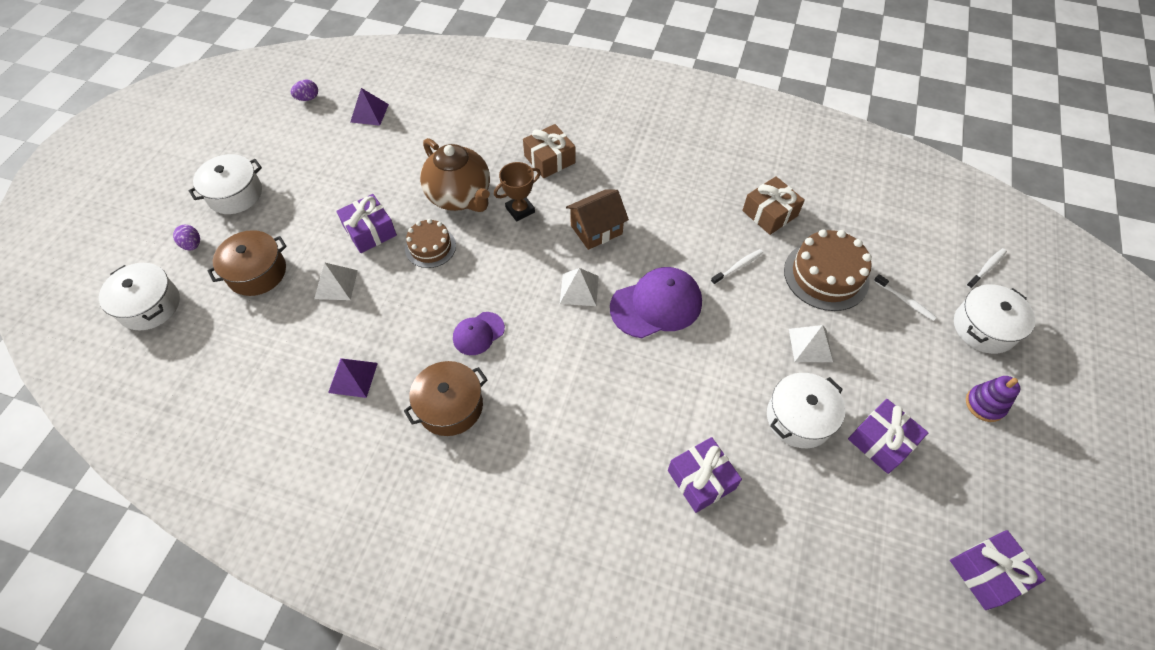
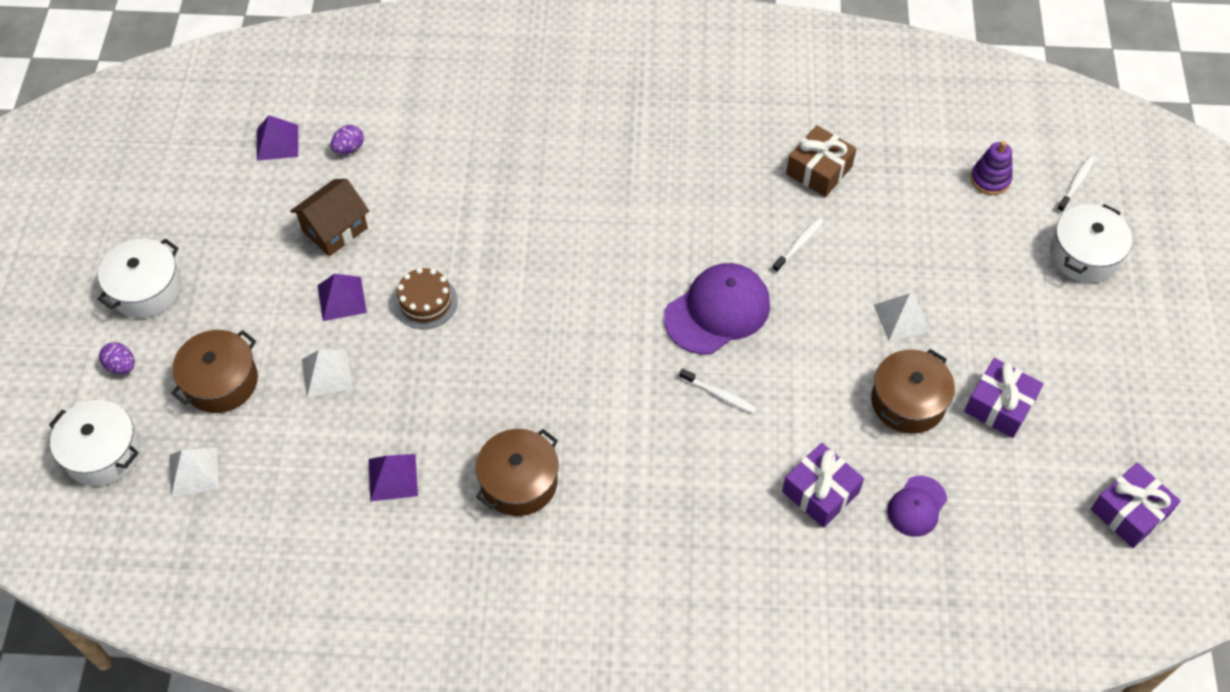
camera: 15 degrees left, 0 degrees up
(308, 98) = (185, 139): purple egg -> purple egg (349, 148)
(370, 231) = (342, 298): purple gift -> purple pyramid
(460, 196) = (438, 230): brown teapot -> none
(478, 333) = (521, 392): purple cap -> purple cap (917, 506)
(520, 210) = (519, 231): brown trophy -> none
(549, 159) = (533, 157): brown gift -> none
(579, 289) = (622, 313): white pyramid -> white pyramid (194, 472)
(596, 229) = (620, 235): brown house -> brown house (335, 229)
(799, 418) = (908, 401): white pot -> brown pot
(826, 275) = (900, 232): brown cake -> none
(905, 301) = (994, 243): white toothbrush -> white toothbrush (719, 395)
(985, 404) = (1099, 340): purple stacking toy -> purple stacking toy (990, 179)

